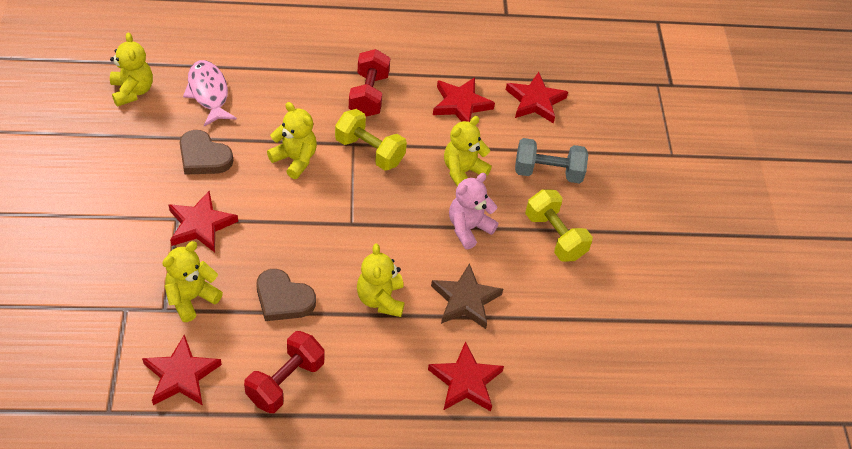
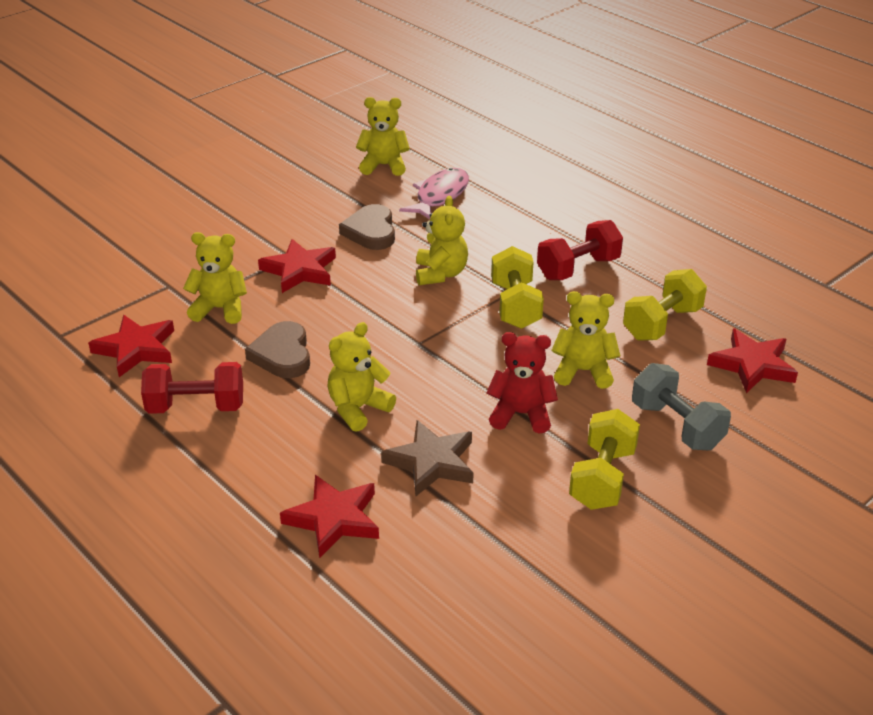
camera: 55 degrees right, 15 degrees down
(132, 91) = (384, 166): yellow teddy bear -> yellow teddy bear turned 120 degrees counterclockwise
(461, 104) = (662, 323): red star -> yellow dumbbell
(468, 228) = (521, 414): pink teddy bear -> red teddy bear

